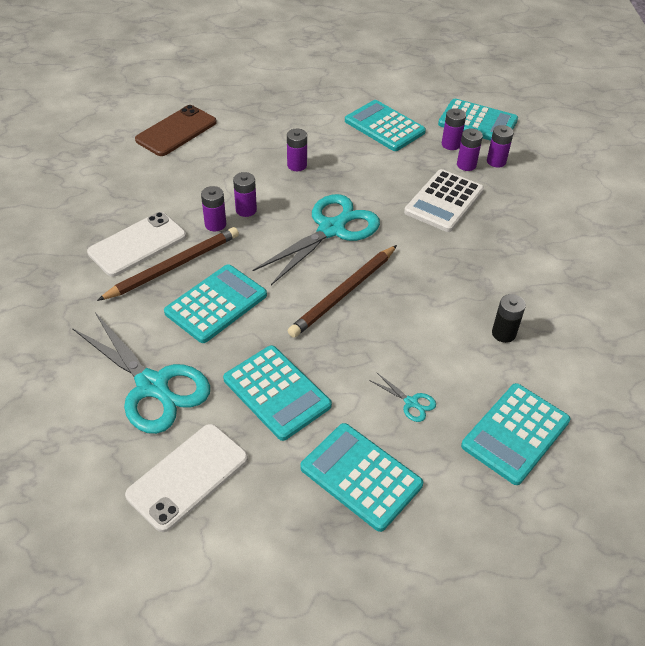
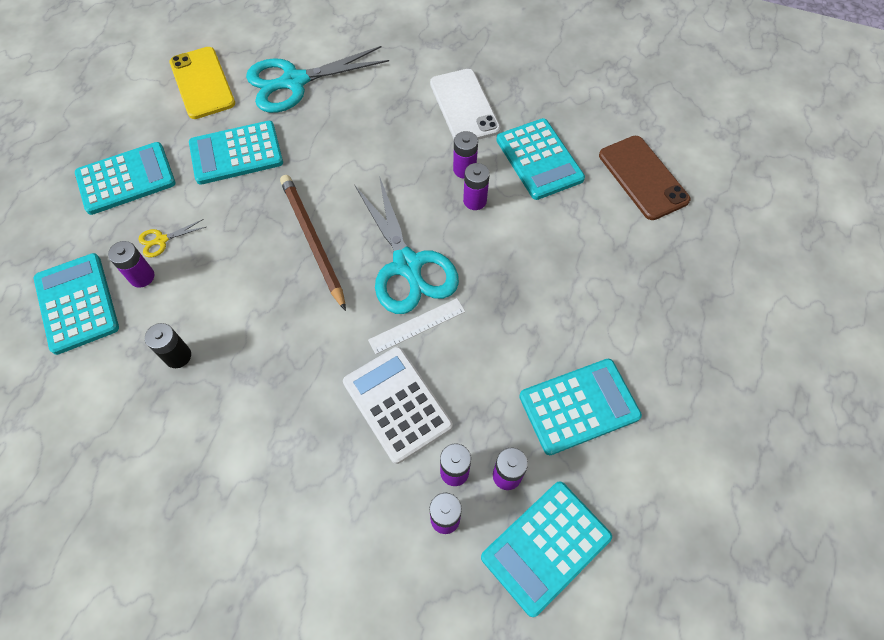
camera: 115 degrees right, 15 degrees up
(173, 266) = (421, 124): brown pencil -> none
(188, 476) = (202, 83): white phone -> yellow phone
(216, 304) = (357, 141): turquoise calculator -> turquoise calculator (539, 159)
(297, 165) = (533, 272): purple battery -> purple battery (142, 277)
(379, 209) = (417, 326): none -> white ruler
(411, 403) = (161, 240): turquoise scissors -> yellow scissors

